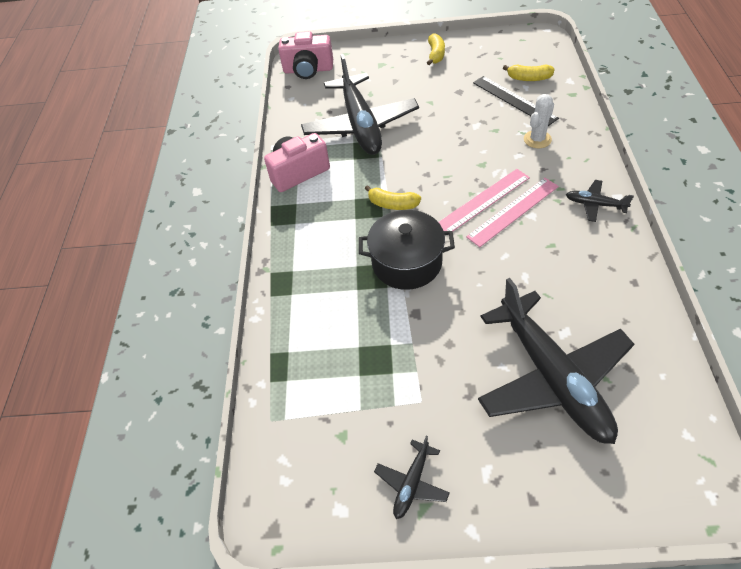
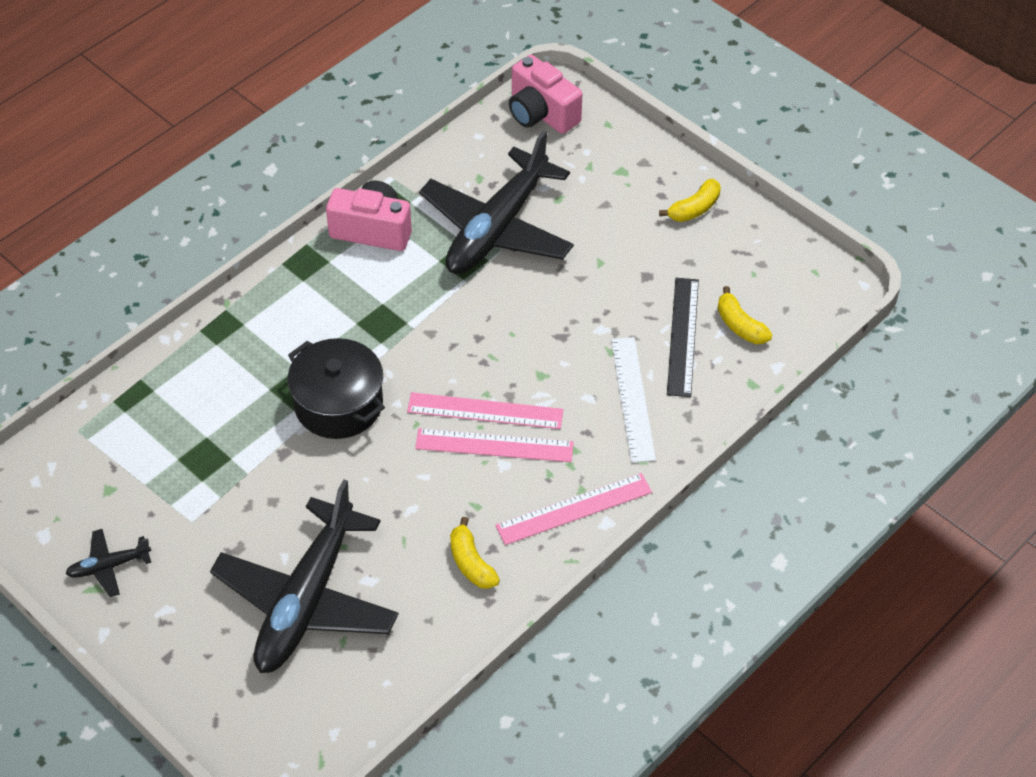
camera: 40 degrees right, 0 degrees up
(392, 204) = (405, 339): yellow banana -> yellow banana (471, 563)
(537, 139) = (633, 399): white cactus -> white ruler
(595, 204) = (574, 509): black plane -> pink ruler

